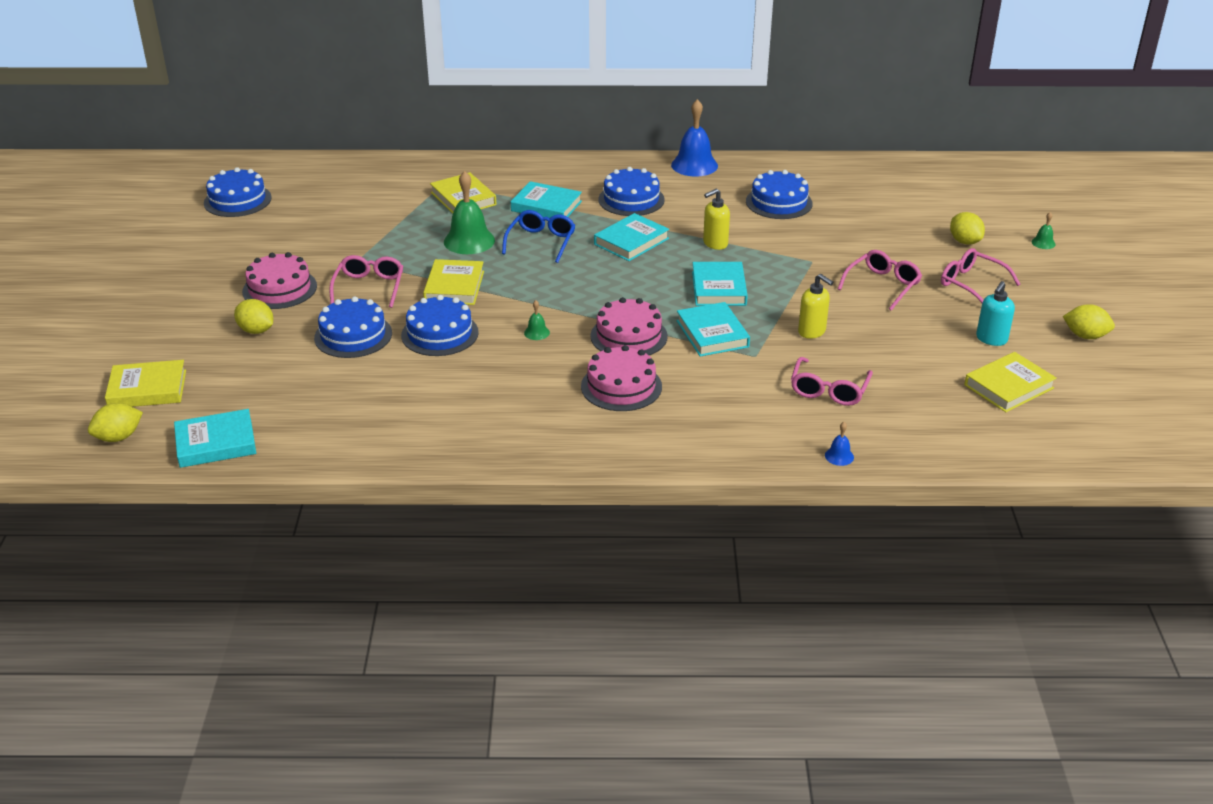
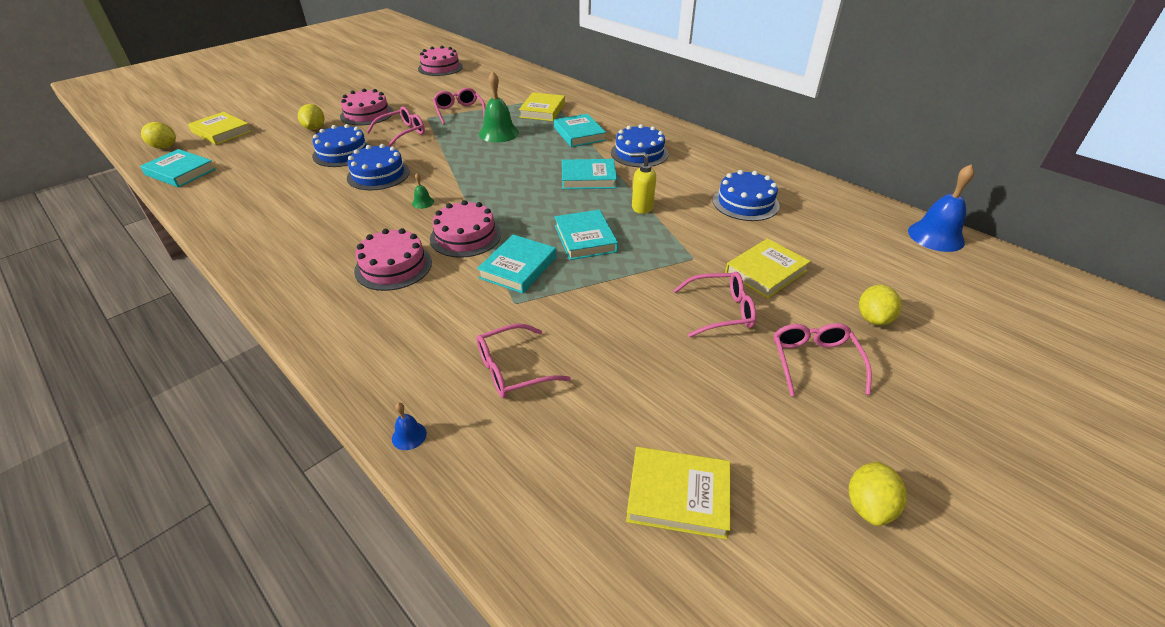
camera: 45 degrees right, 5 degrees up
(237, 200) = (440, 67): blue cake -> pink cake
(379, 239) = (459, 112): none -> pink glasses
(454, 287) = (439, 153): yellow book -> yellow book (766, 272)
(541, 242) = (534, 152): blue glasses -> none
(694, 165) = (725, 151): blue bell -> blue bell (936, 236)
(718, 288) = (585, 238): turquoise book -> turquoise book turned 60 degrees counterclockwise
(812, 332) = (591, 312): yellow soap dispenser -> none
(991, 339) = (744, 430): turquoise soap dispenser -> none
(1043, 243) = (971, 369): green bell -> none
(1085, 336) = (868, 506): yellow lemon -> yellow lemon turned 45 degrees clockwise

